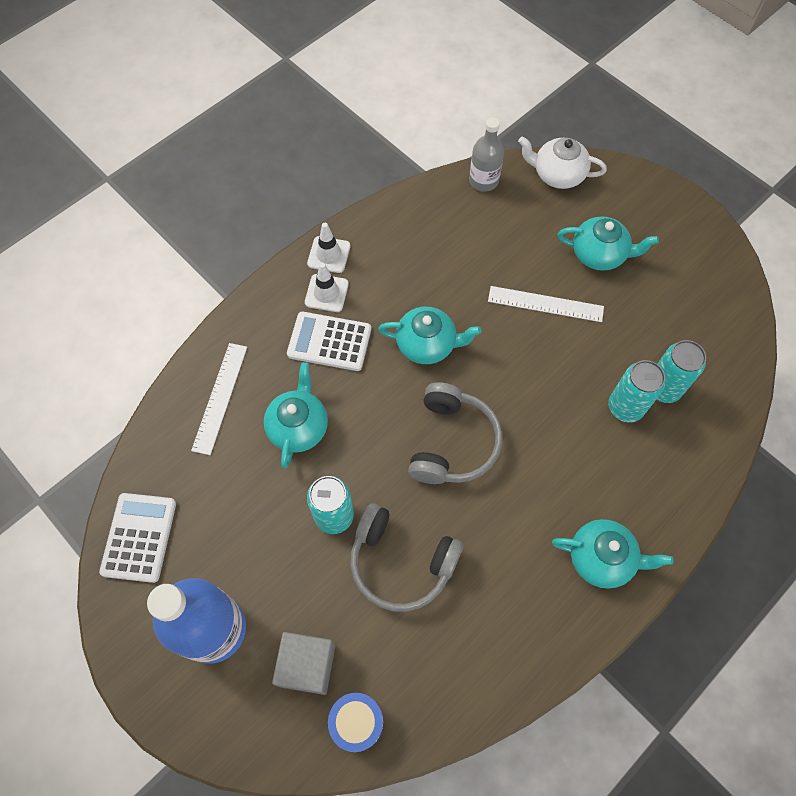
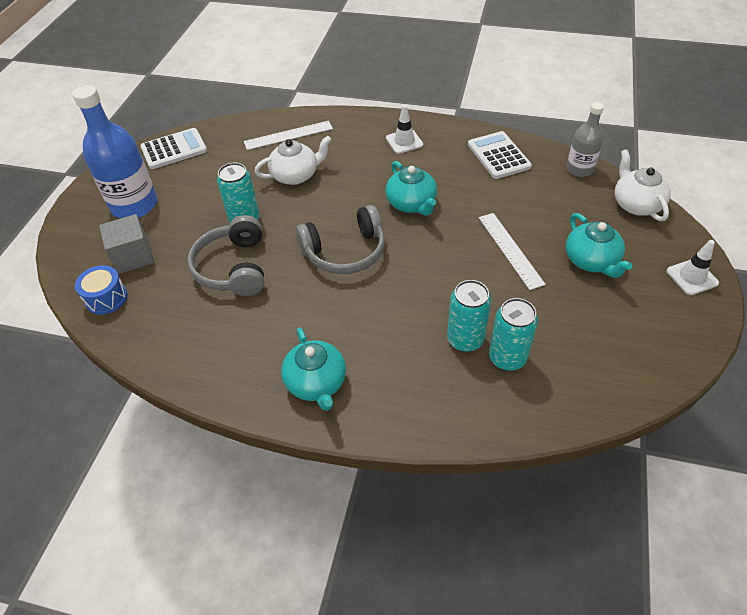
camera: 60 degrees right, 15 degrees down
(298, 427) = (296, 175): turquoise teapot -> white teapot
(329, 255) = (434, 129): white traffic cone -> white traffic cone (692, 277)
(329, 342) = (369, 159): white calculator -> white calculator (498, 156)

